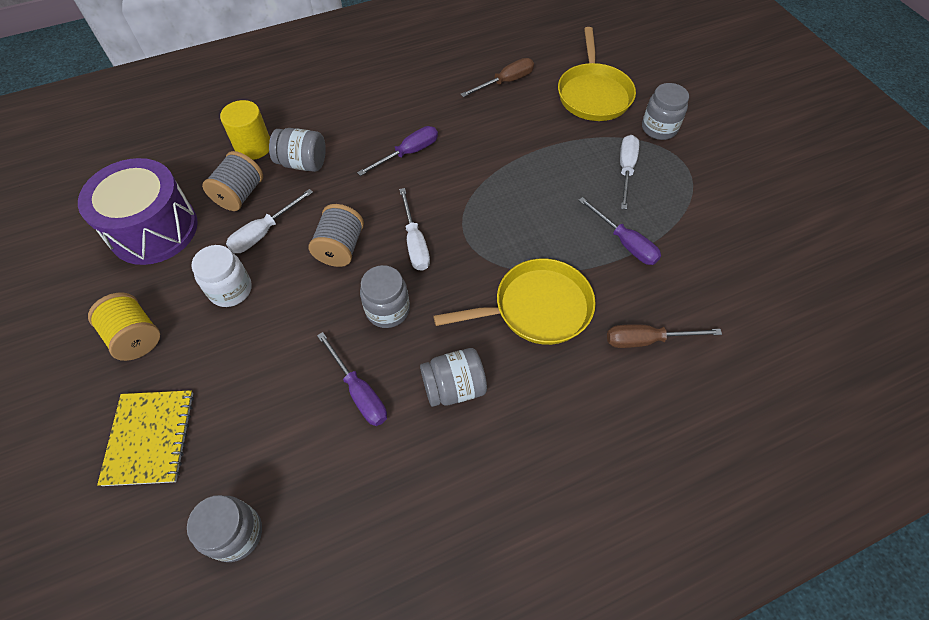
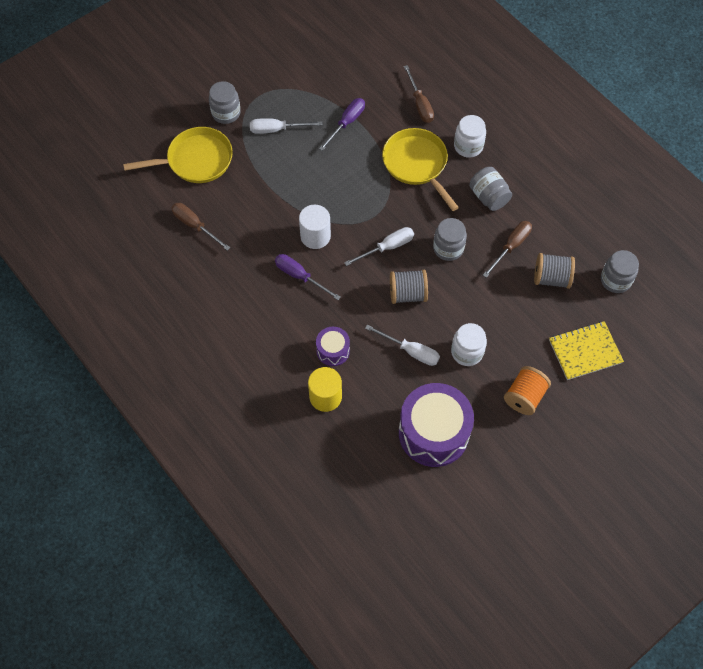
camera: 105 degrees left, 5 degrees up
(135, 337) = (524, 396): yellow spool -> orange spool
(240, 195) = (380, 384): grey spool -> grey spool (551, 278)
(302, 163) = (333, 351): grey jar -> purple drum
(359, 392) = (511, 247): purple screwdriver -> brown screwdriver
(457, 176) = (315, 236): none -> white cylinder
(554, 385) = (468, 146): none -> white jar

